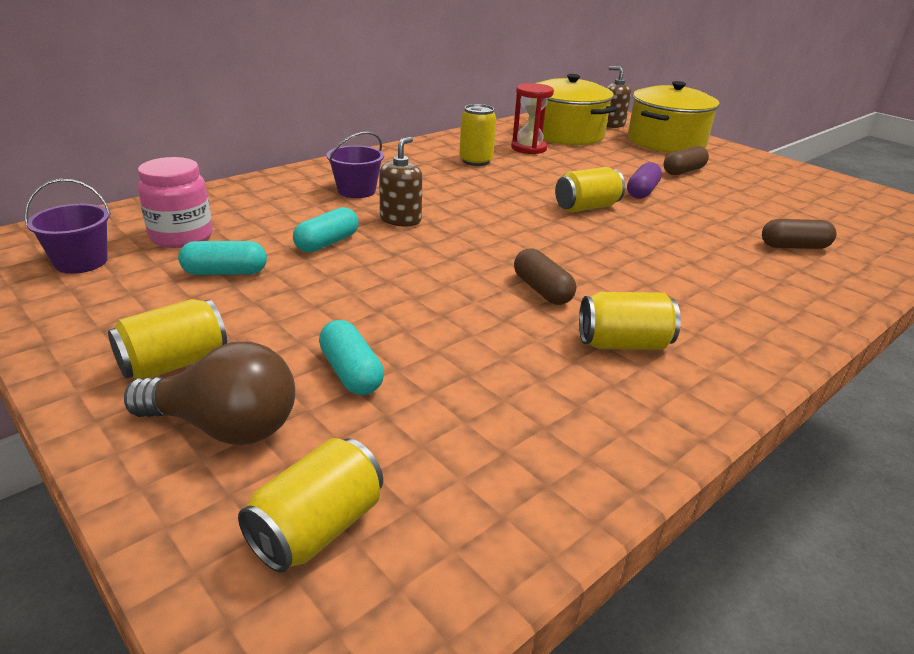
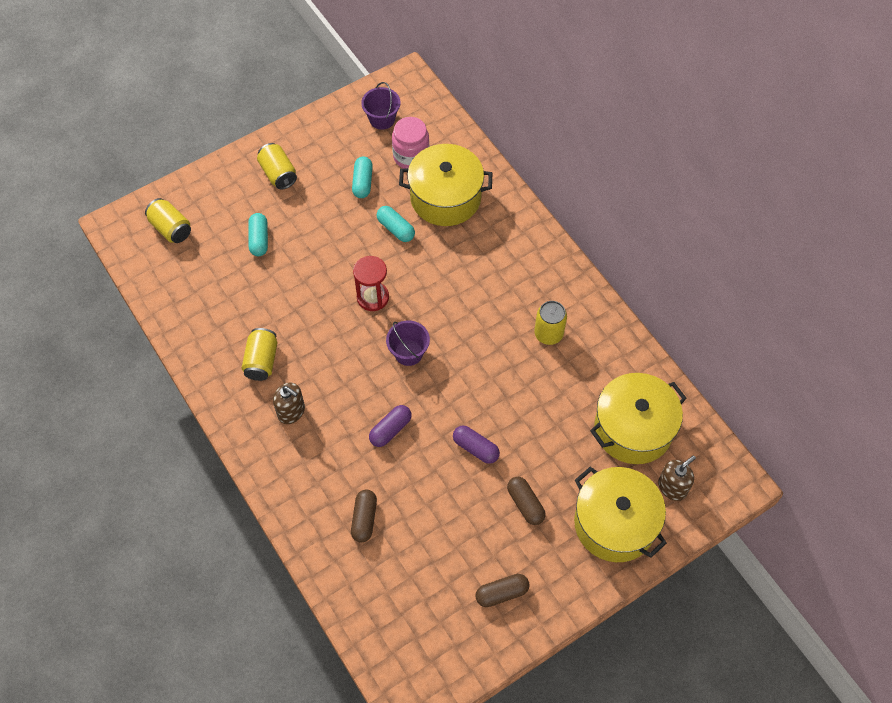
camera: 100 degrees right, 30 degrees up
(225, 427) = (231, 197): brown light bulb -> none
(271, 212) = (445, 197): none -> yellow pot
(351, 372) = (259, 239): turquoise capsule -> turquoise capsule turned 75 degrees counterclockwise
(356, 191) = (481, 246): purple bucket -> purple bucket (408, 353)
(400, 220) = (428, 270): brown soap dispenser -> brown soap dispenser (291, 411)
(528, 148) = (585, 384): red hourglass -> red hourglass (373, 297)
(542, 290) = (323, 335): brown capsule -> brown capsule (502, 593)
(586, 207) = (444, 395): yellow can -> none
(659, 236) = (390, 429): none -> purple capsule

